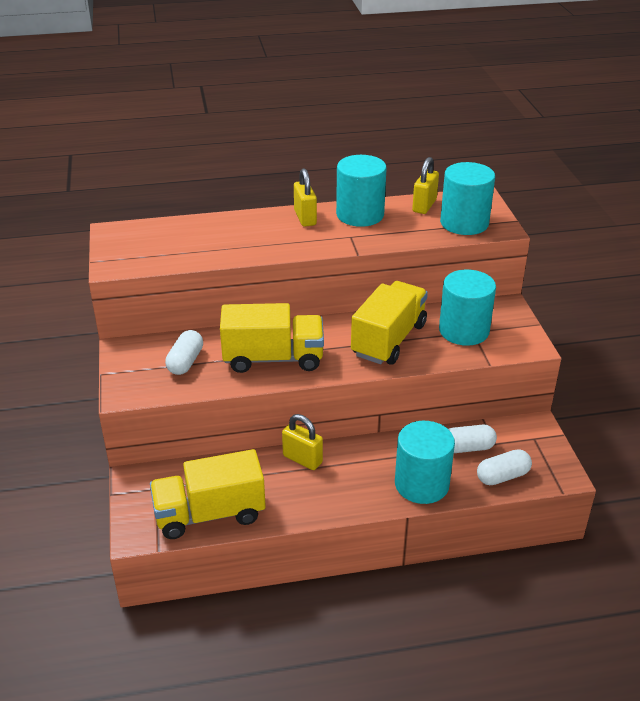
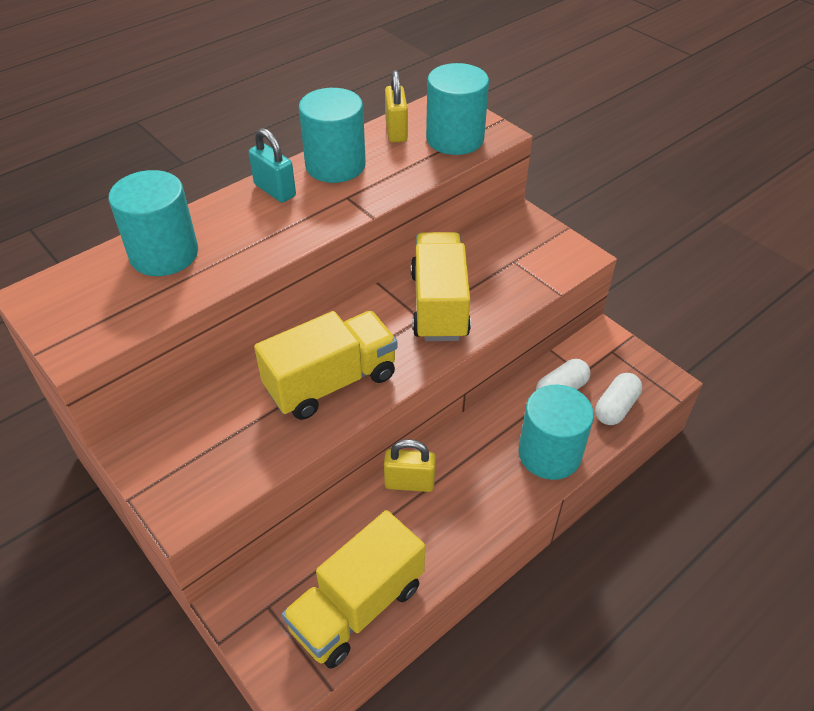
camera: 30 degrees left, 10 degrees up
(185, 362) = (228, 432): white capsule -> none
(305, 218) = (275, 190): yellow padlock -> turquoise padlock
(464, 331) = (505, 263): turquoise cylinder -> turquoise cylinder (164, 254)

